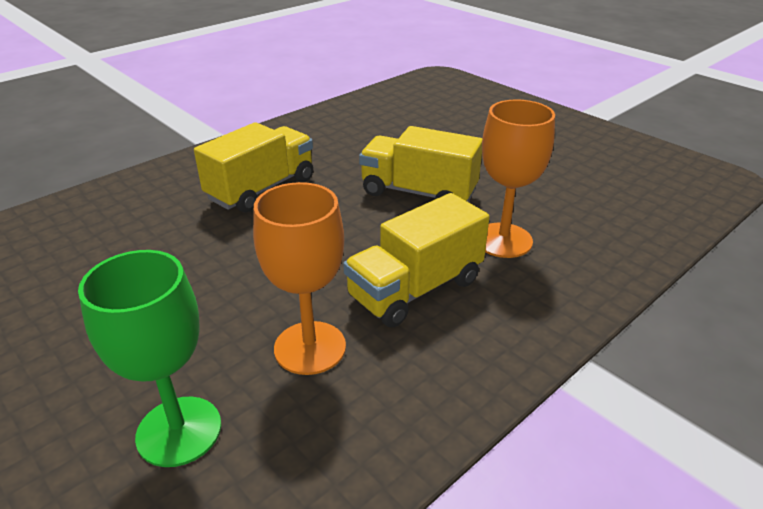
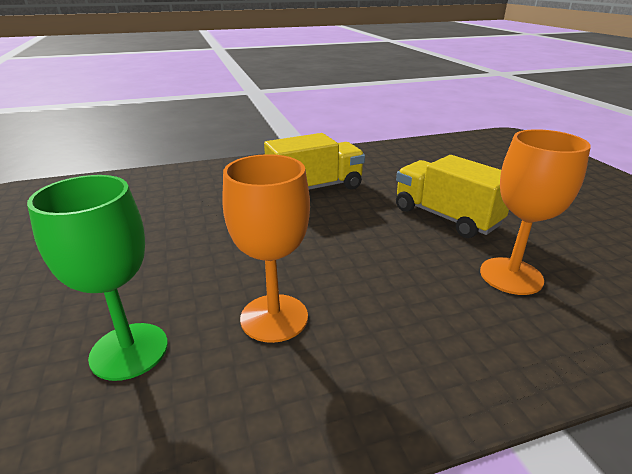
camera: 25 degrees right, 5 degrees down
(415, 289) = (398, 295): yellow truck -> none

